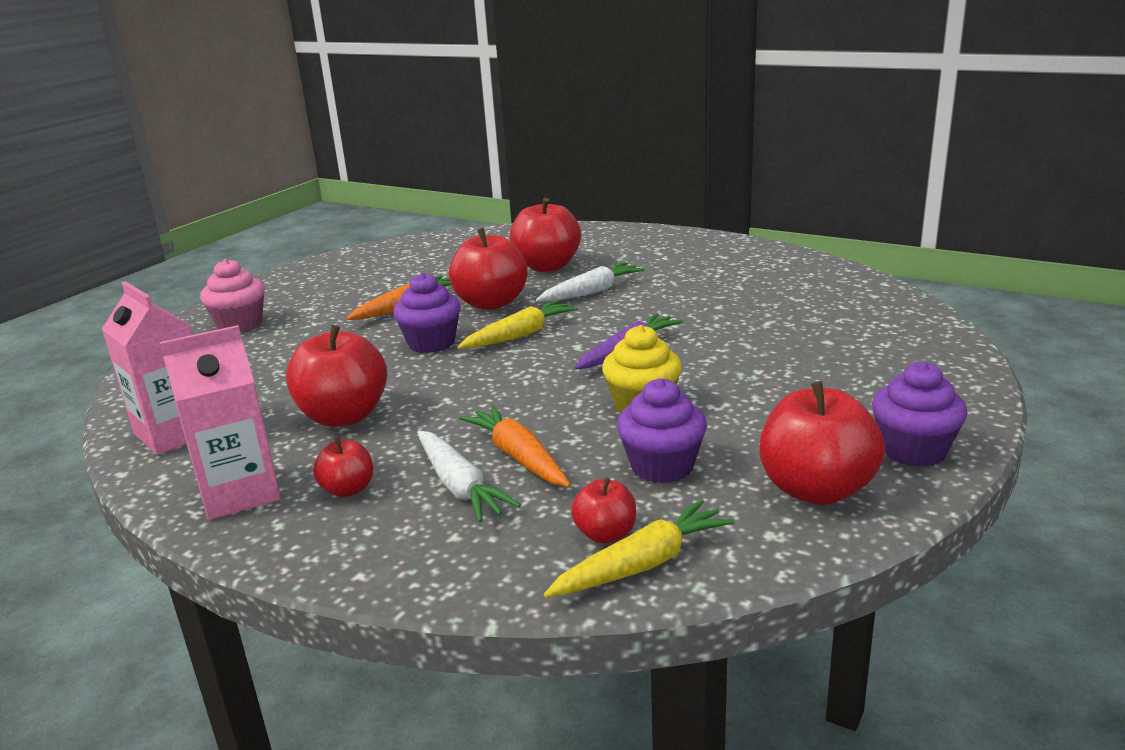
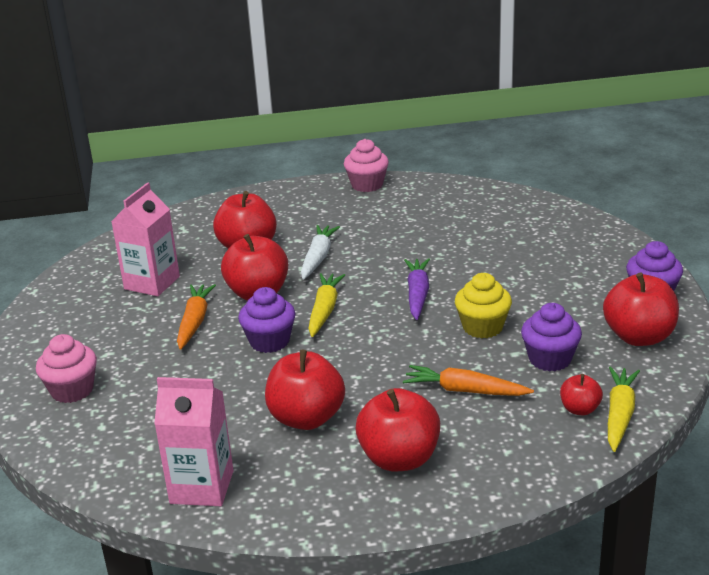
camera: 40 degrees left, 5 degrees up
(240, 493) = (333, 496): pink carton -> pink carton (152, 283)
(348, 489) = (399, 459): red apple -> red apple, size x1.92
(459, 486) = (461, 423): white carrot -> none
(742, 248) = (367, 185): none -> pink cupcake

